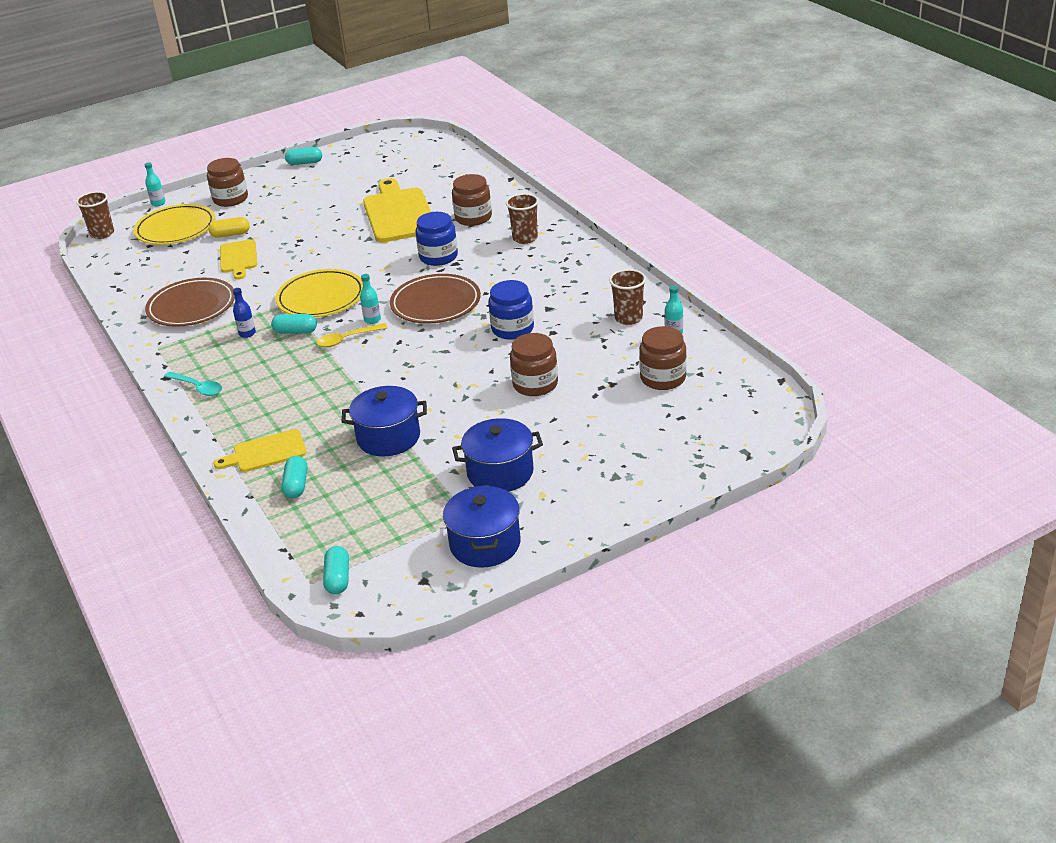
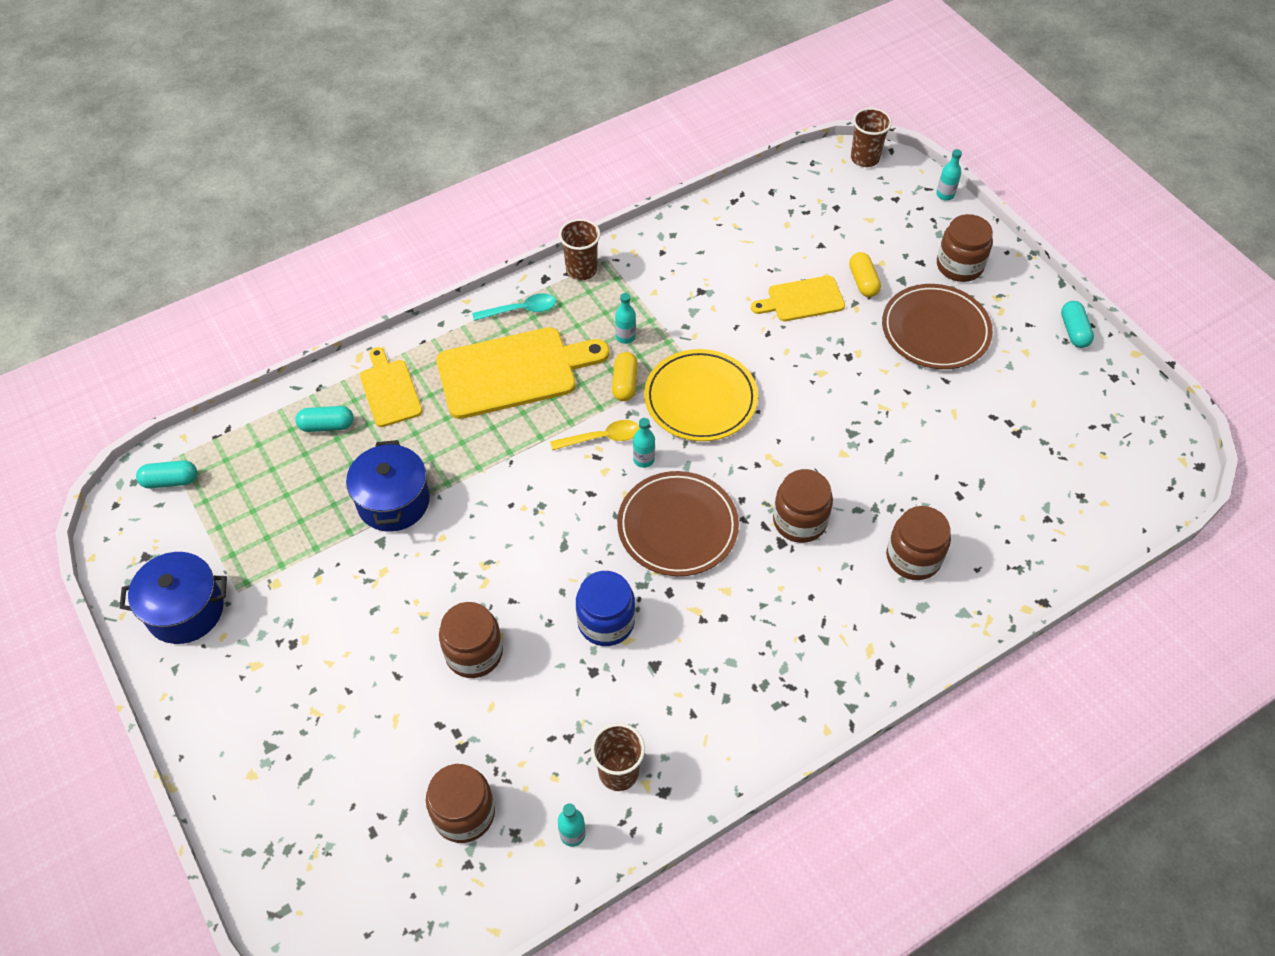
camera: 85 degrees right, 20 degrees up
(176, 229) = (878, 224): yellow plate -> none
(191, 307) = (690, 274): brown plate -> brown plate (935, 330)
(197, 387) = (520, 310): turquoise spoon -> turquoise spoon turned 135 degrees counterclockwise
(247, 333) = (625, 337): blue bottle -> turquoise bottle
(295, 331) = (625, 383): turquoise capsule -> yellow capsule
(347, 339) = (602, 438): yellow spoon -> yellow spoon turned 105 degrees clockwise
(398, 213) = (924, 461): yellow cutting board -> yellow cutting board (513, 371)
(438, 257) = (799, 521): blue jar -> brown jar
(500, 473) = (304, 620): blue pot -> none
(525, 238) = (851, 629): brown cup -> brown cup (581, 270)

